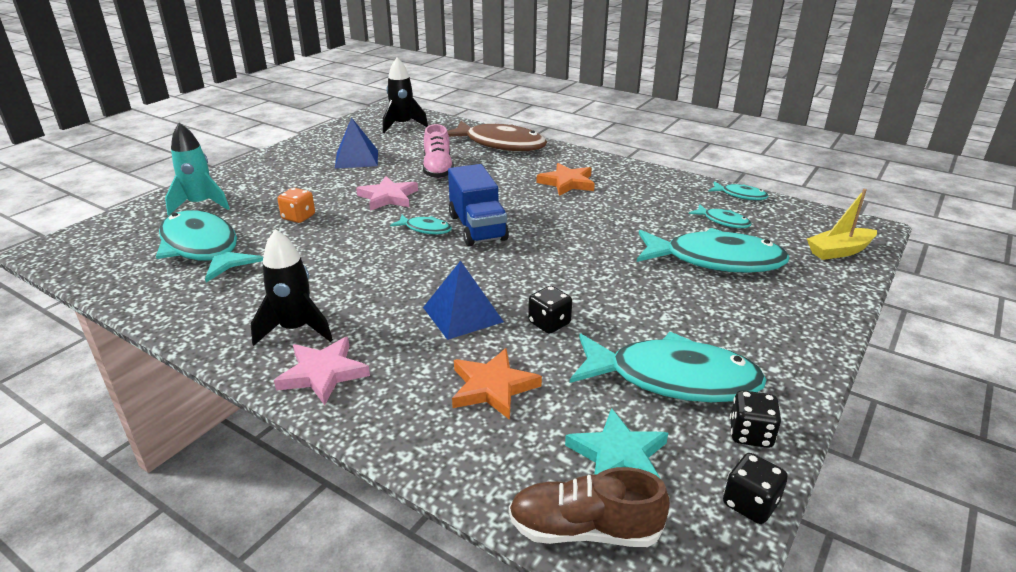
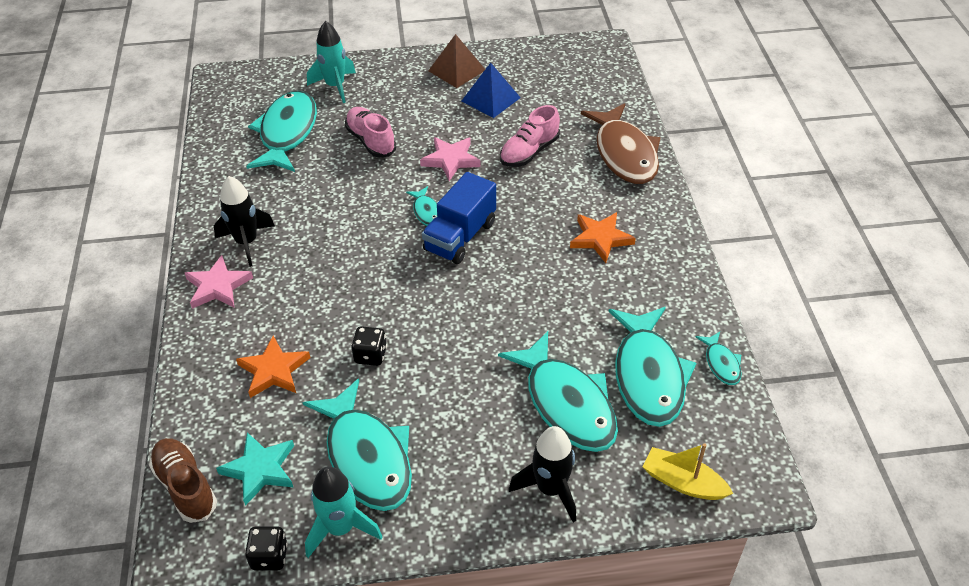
camera: 50 degrees right, 15 degrees up
(298, 217) = (371, 141): orange dice -> pink shoe
(299, 156) = (457, 70): none -> brown pyramid
(402, 125) = (583, 77): black rocket -> black rocket (550, 489)
(462, 314) = (337, 305): blue pyramid -> none
(723, 221) = (648, 376): turquoise fish -> turquoise fish, size x2.20
(750, 434) = (340, 528): black dice -> turquoise rocket

